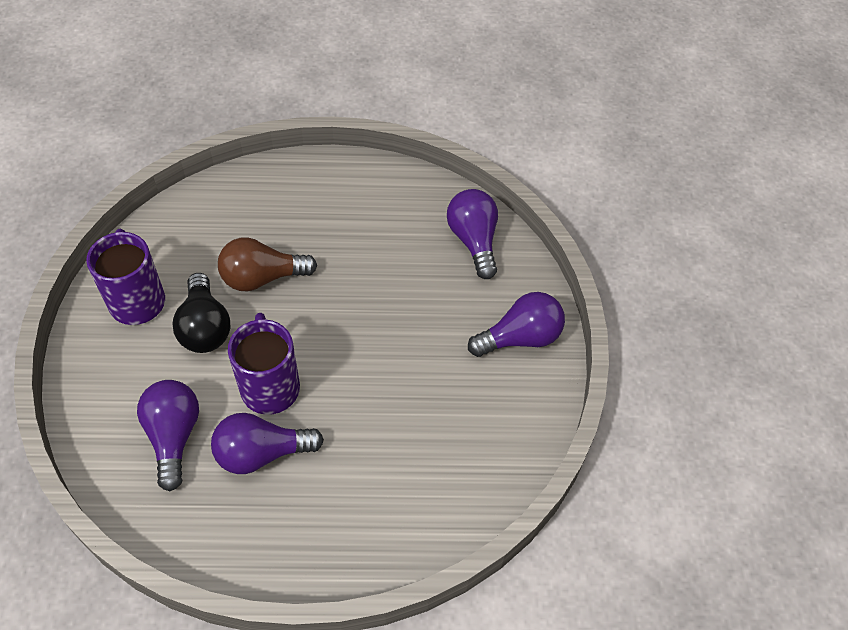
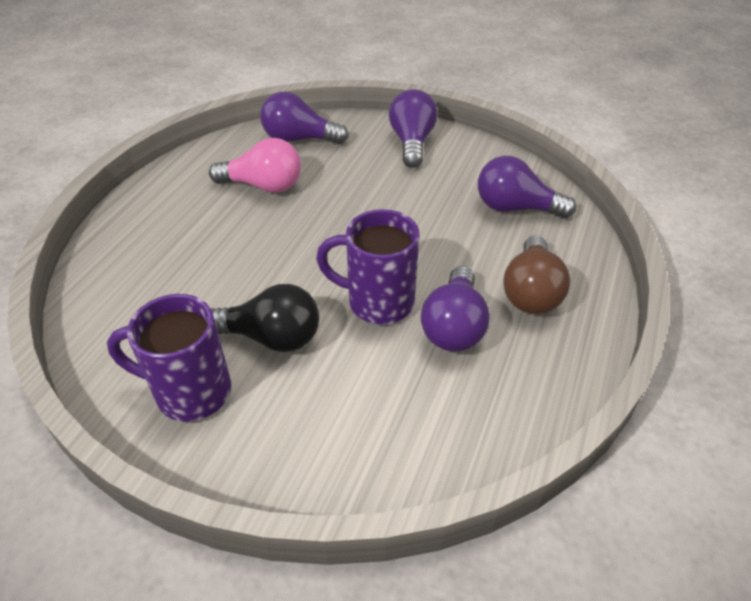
camera: 65 degrees left, 10 degrees down
(173, 436) = (401, 395): purple light bulb -> purple light bulb (515, 208)
(262, 278) = (239, 277): brown light bulb -> brown light bulb (531, 292)
(387, 244) = (264, 185): none -> pink light bulb

